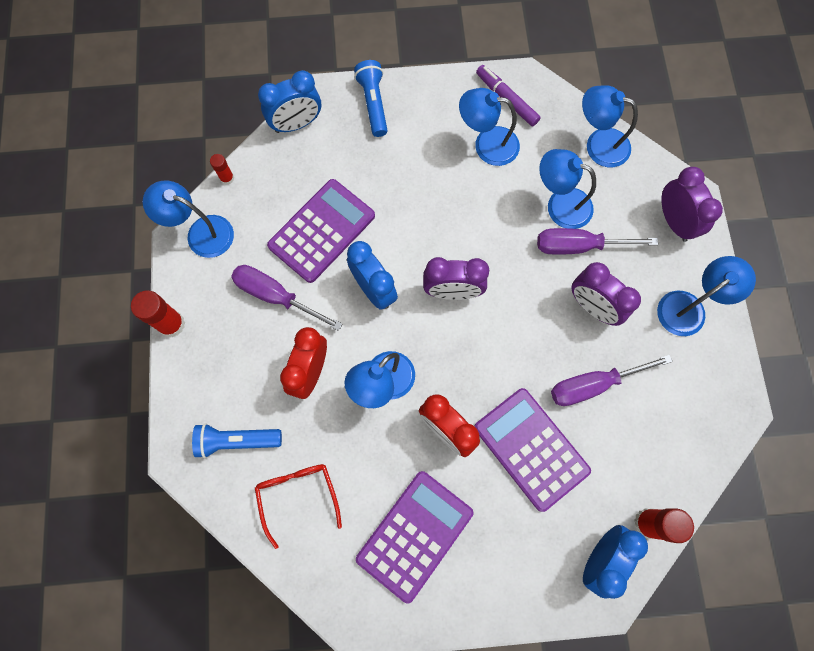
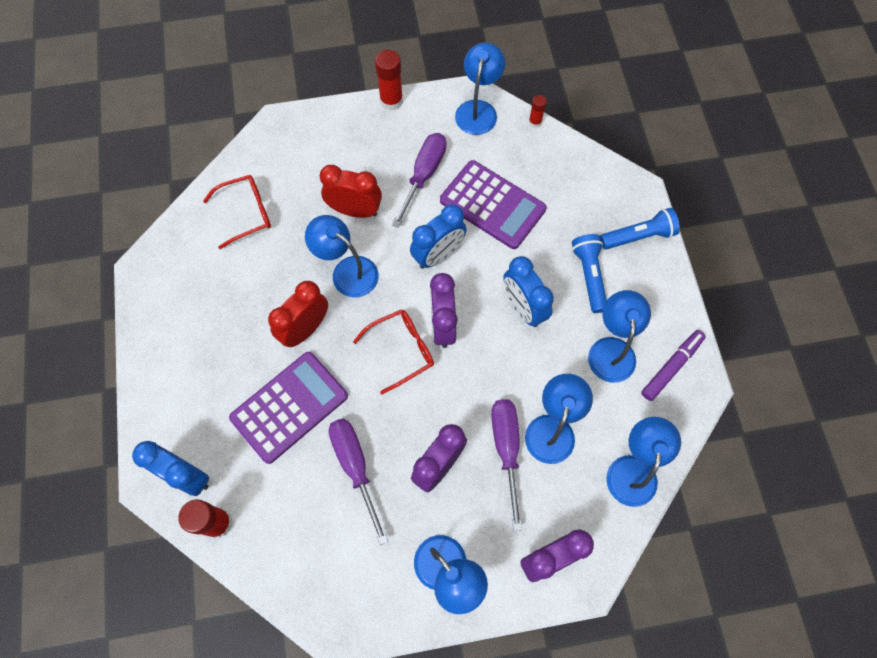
camera: 85 degrees right, 5 degrees down
(237, 441) = (292, 162): blue flashlight -> blue flashlight (589, 276)
(296, 124) = (602, 171): blue clock -> blue clock (523, 307)
(415, 535) = (212, 309): purple calculator -> none
(476, 333) = (401, 350): none -> red glasses

